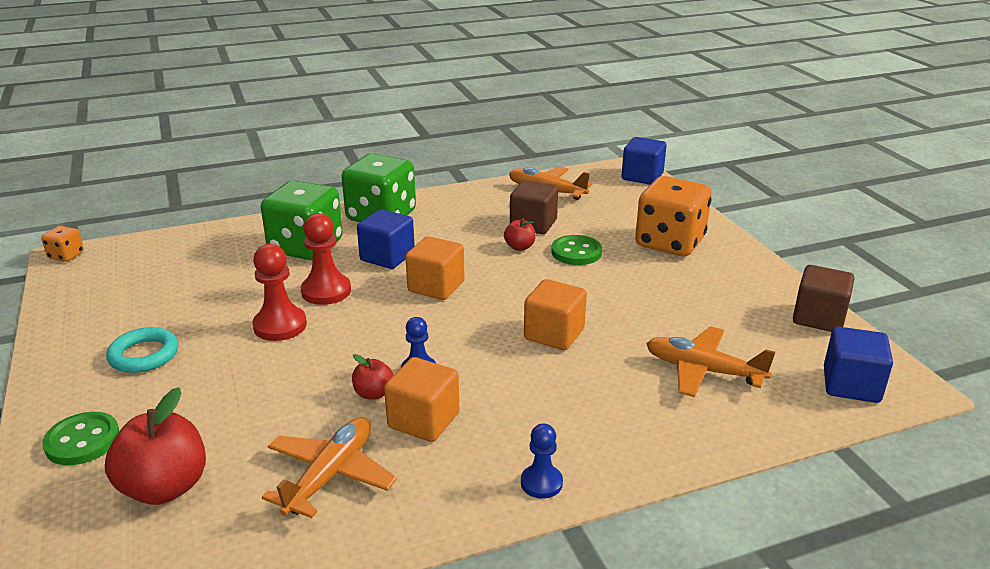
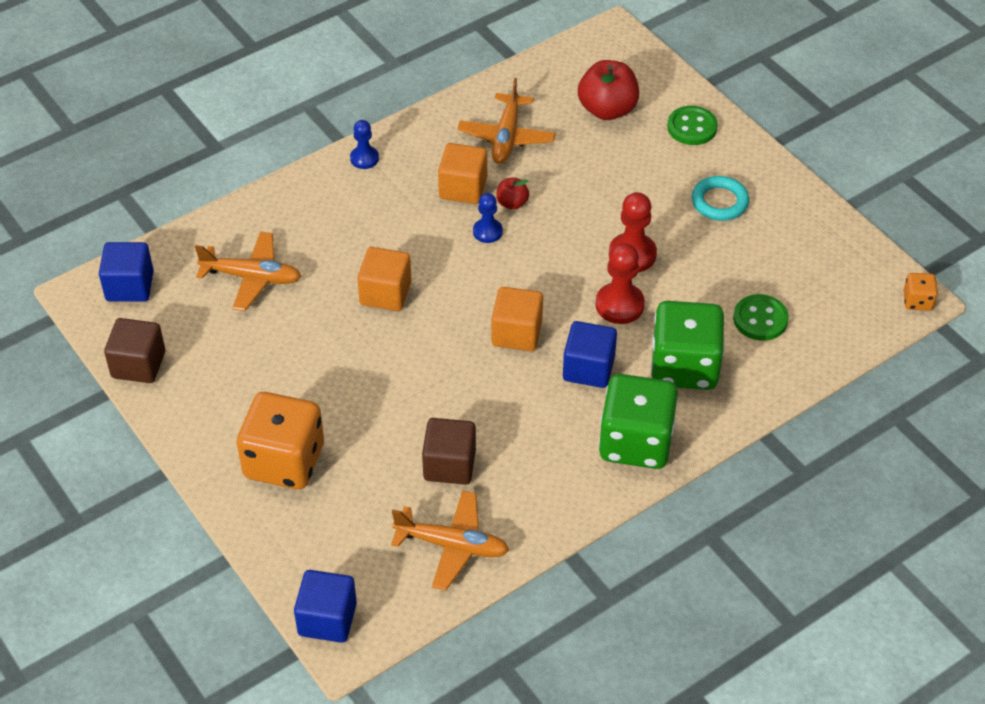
camera: 165 degrees right, 20 degrees up
(519, 247) = (453, 416): red apple -> none
(576, 252) = (388, 420): green button -> green button (760, 319)

